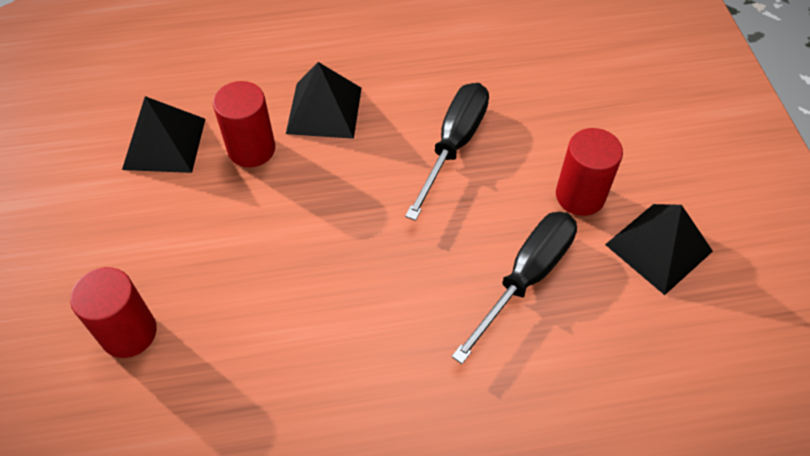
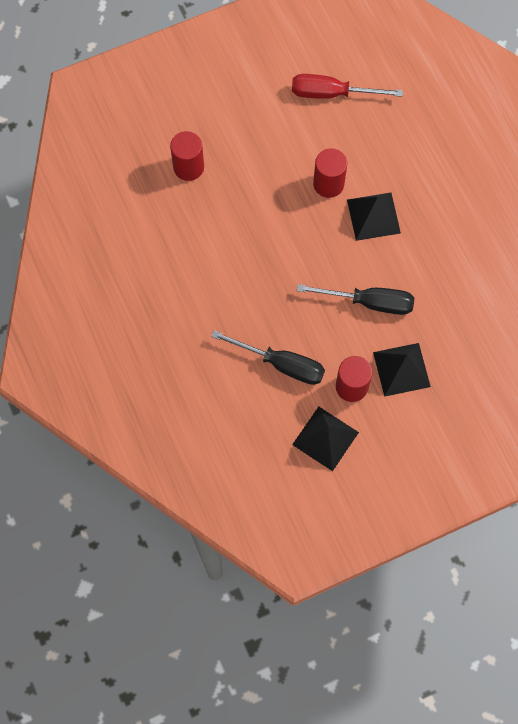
camera: 75 degrees right, 15 degrees up
(112, 112) = (332, 93): none -> red screwdriver
(164, 143) = (317, 133): black pyramid -> black pyramid (401, 369)

